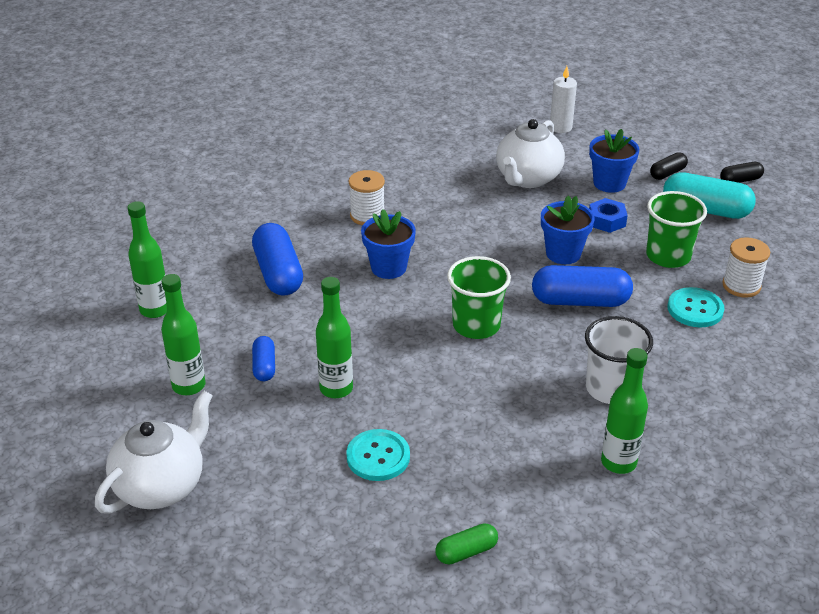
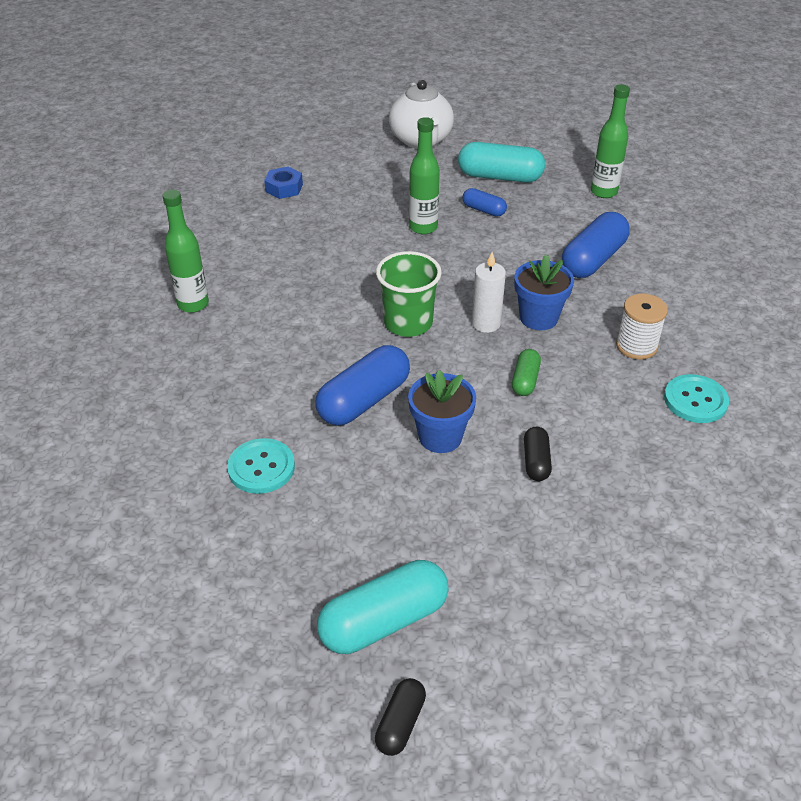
camera: 130 degrees right, 5 degrees up
(189, 386) = (500, 177): green bottle -> turquoise capsule
(278, 273) = (593, 259): blue capsule -> blue capsule turned 75 degrees counterclockwise
(378, 457) = (340, 215): turquoise button -> turquoise button (695, 400)
(466, 552) = (228, 210): green capsule -> green capsule (525, 380)
(527, 178) = (601, 503): white teapot -> none
(560, 127) = (702, 624): white candle -> white candle (486, 323)
(606, 220) = (457, 511): blue nut -> blue nut (284, 188)
(609, 183) = (524, 571): blue flower pot -> none
(611, 389) = (253, 347): white cup -> none
(667, 173) = (491, 651): black capsule -> black capsule (536, 461)
(668, 256) = (349, 512): green cup -> none
(741, 286) = (244, 531): white spool -> none

